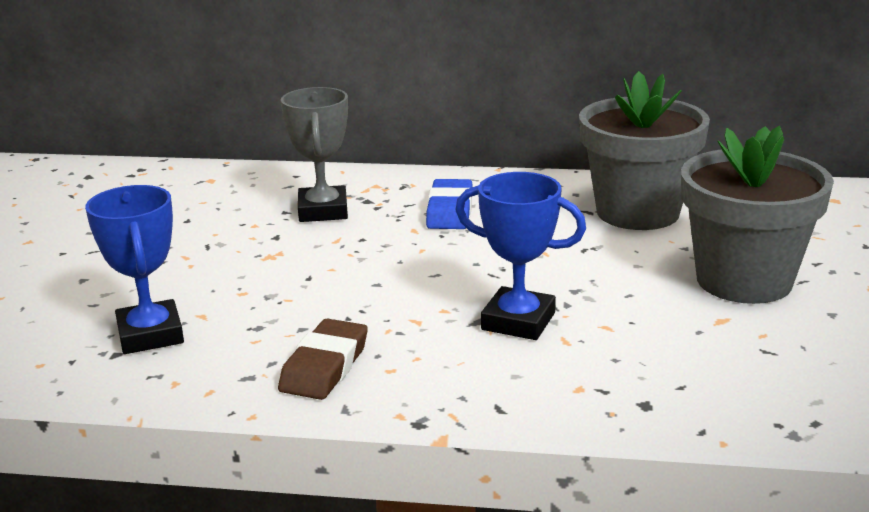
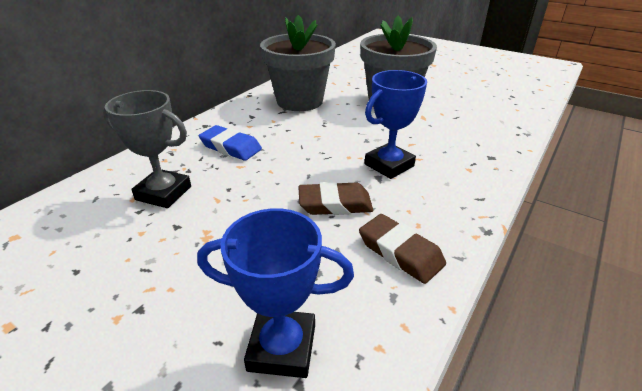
camera: 65 degrees left, 10 degrees up
(387, 306) = (335, 204): none -> brown eraser

